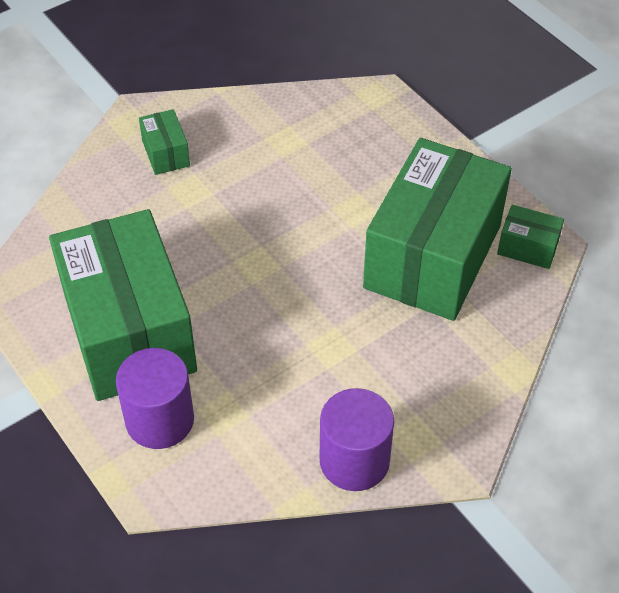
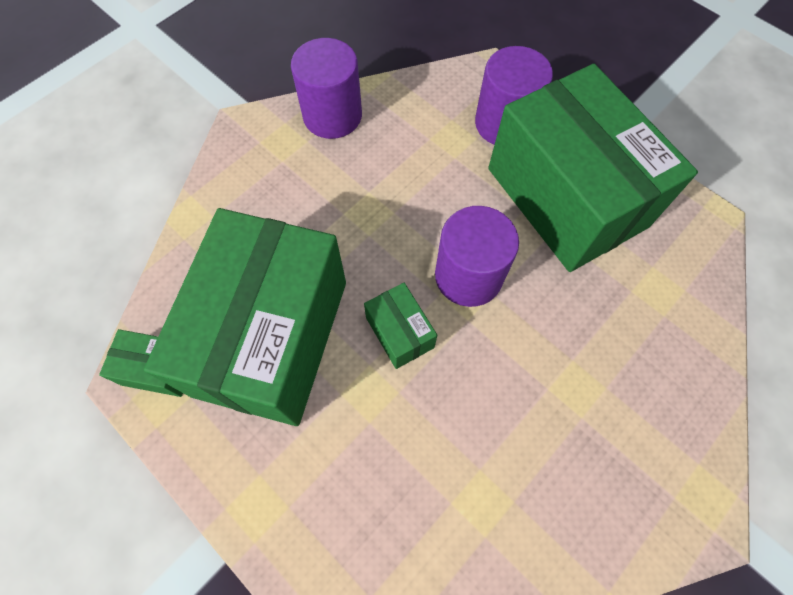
camera: 170 degrees right, 15 degrees up
(166, 153) = (632, 446): green box -> green box (400, 332)
(250, 278) = (468, 276): none -> purple cylinder

